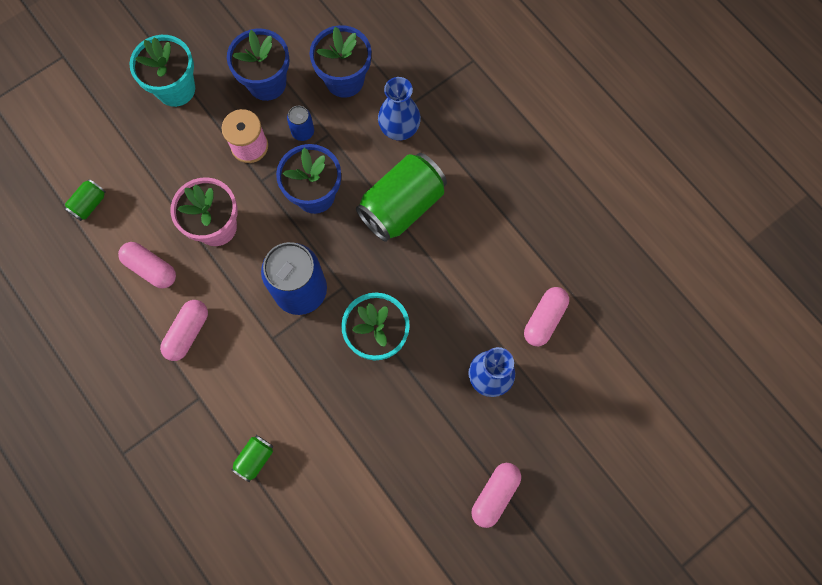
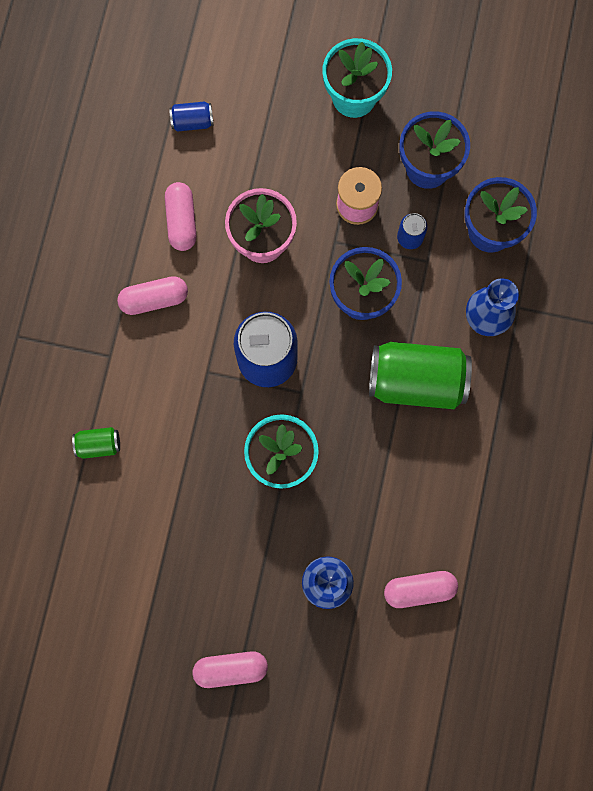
camera: 50 degrees right, 5 degrees up
(89, 204) = (192, 122): green can -> blue can

